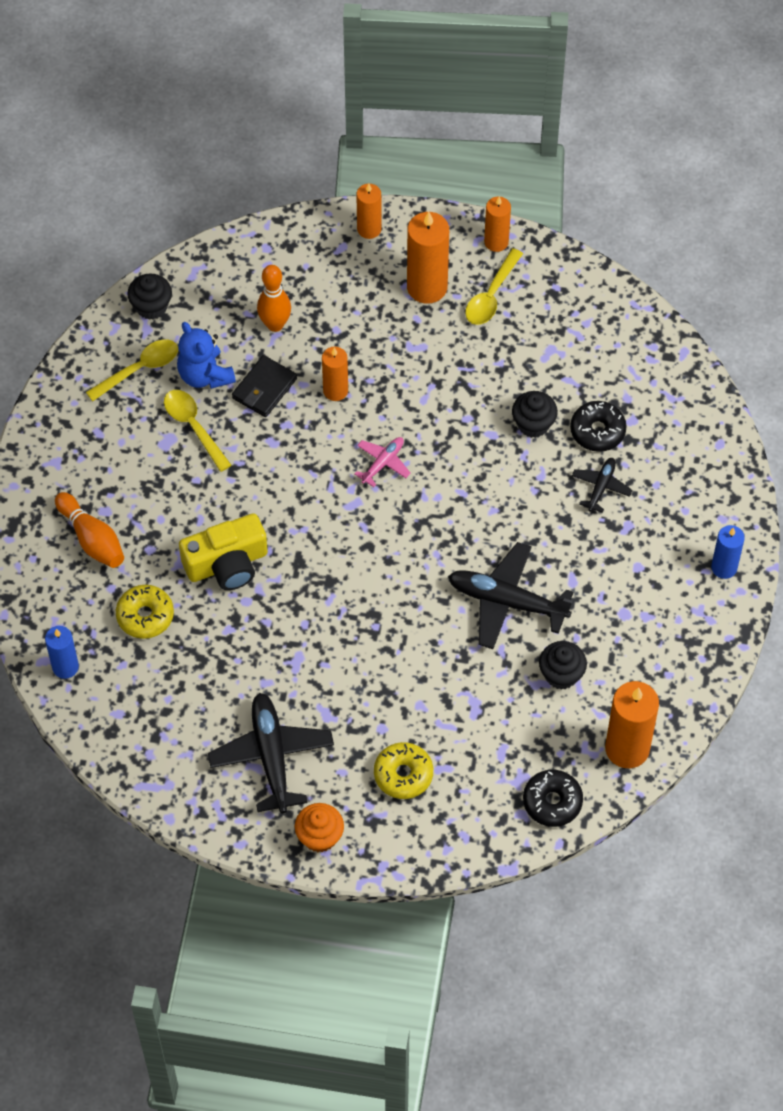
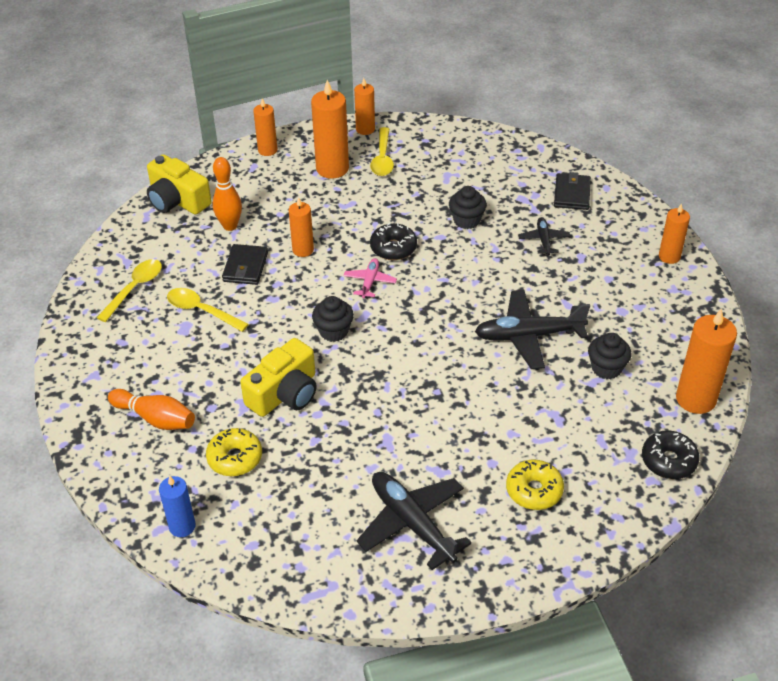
camera: 25 degrees left, 15 degrees down
(151, 307) = (123, 246): black cupcake -> black cupcake (333, 331)
(205, 375) = (192, 274): blue teddy bear -> none
(236, 264) = (177, 200): none -> yellow camera
(319, 836) = (496, 570): orange cupcake -> none
(597, 431) = (516, 209): black donut -> black donut (393, 248)
(674, 437) = (572, 194): none -> black wallet
(724, 567) = (669, 256): blue candle -> orange candle

